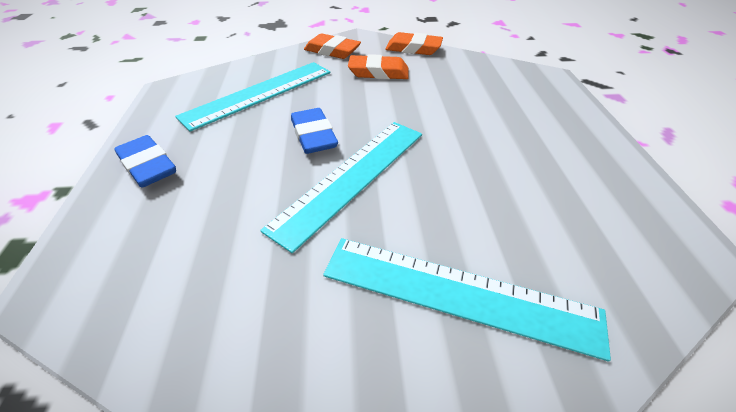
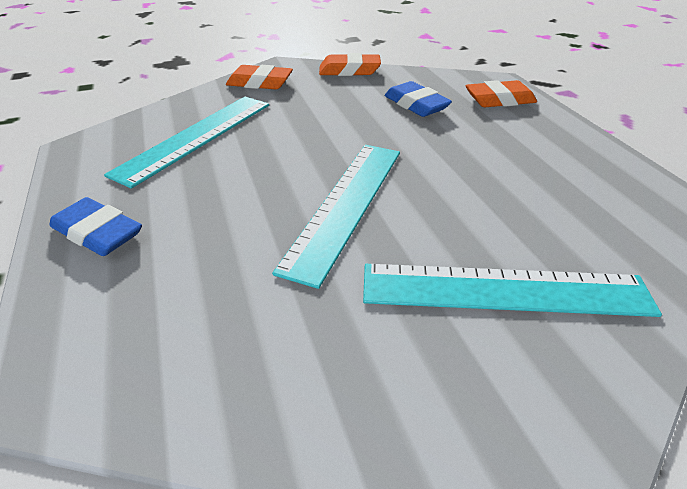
camera: 15 degrees left, 5 degrees down
(313, 136) = (283, 171): blue eraser -> blue eraser (416, 105)
(378, 72) = (323, 99): orange eraser -> orange eraser (499, 100)

